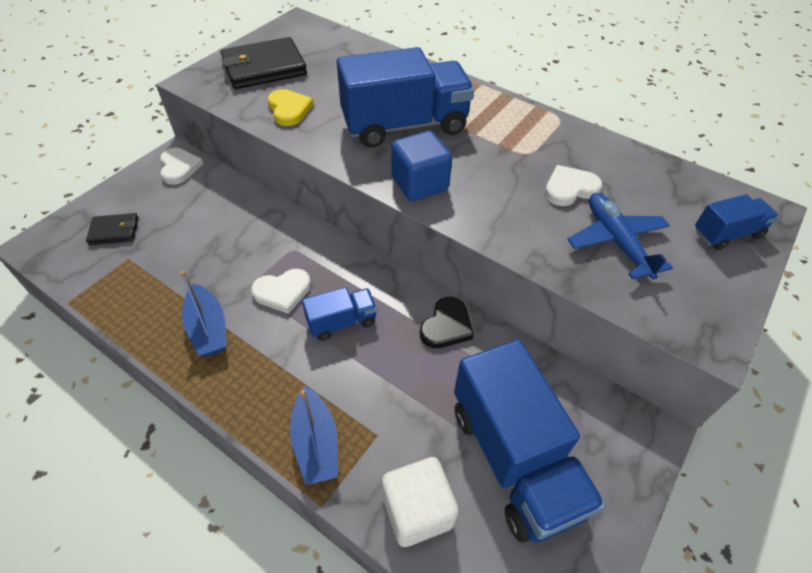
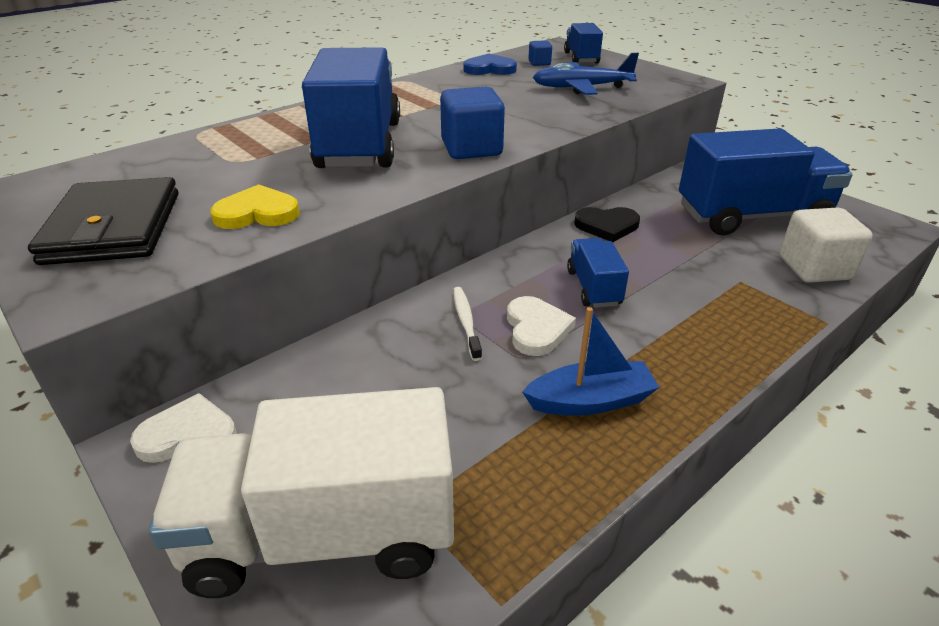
camera: 75 degrees left, 15 degrees down
(114, 231) = (323, 534): black wallet -> white truck
(285, 253) = (466, 322): none -> white toothbrush
(316, 443) = (757, 319): blue boat -> none
(446, 326) = (607, 226): black heart -> black heart turned 135 degrees clockwise
(569, 188) = (509, 92): white heart -> none
(630, 166) = (489, 69): none -> blue heart
(679, 200) = (539, 63): none -> blue cube

